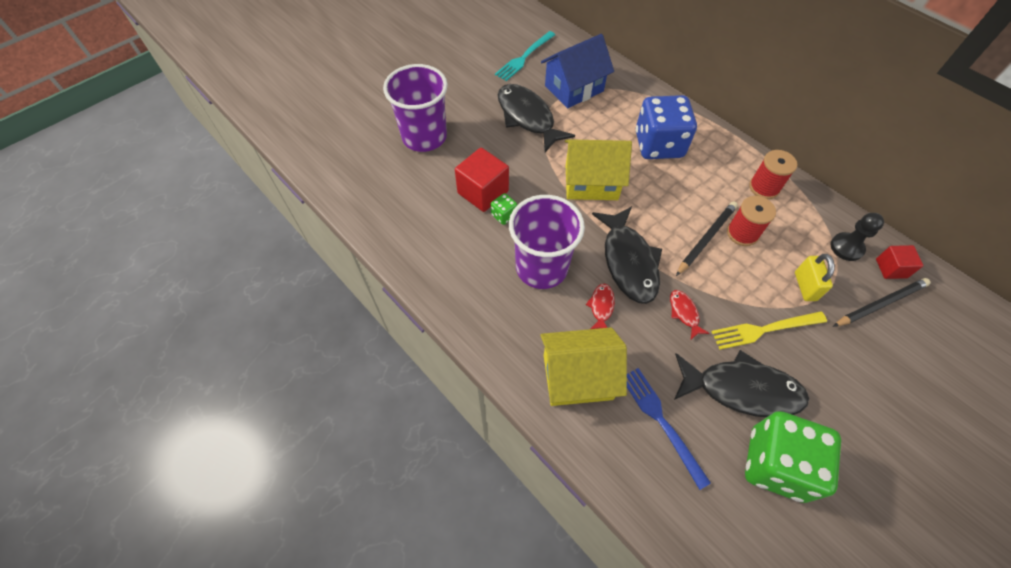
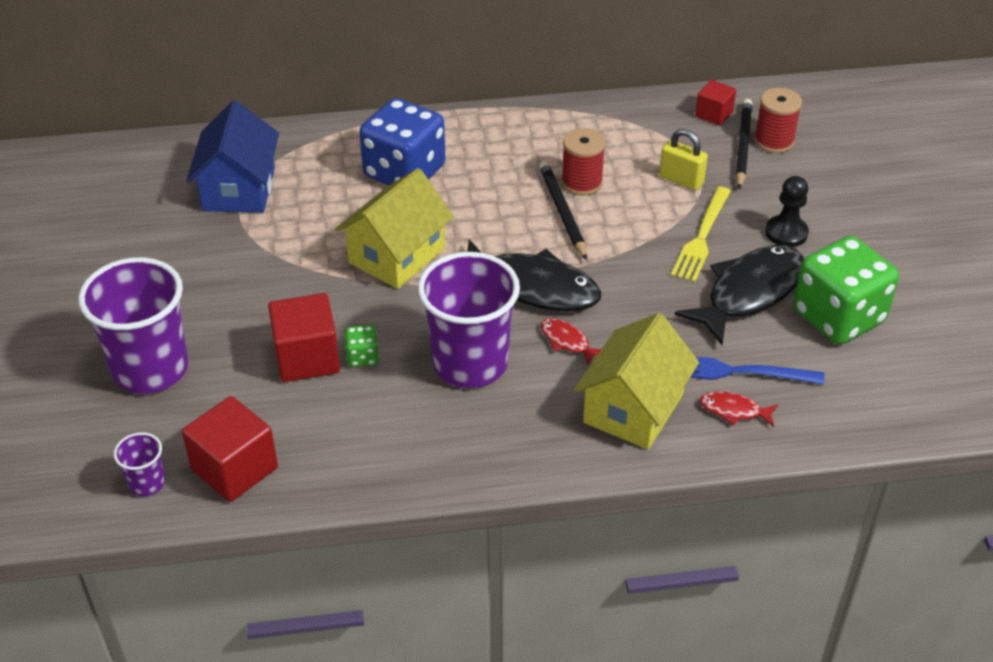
camera: 55 degrees left, 15 degrees down
(353, 183) = (147, 483): none -> purple cup
(386, 211) = (235, 469): none -> red cube
(524, 57) = (131, 203): turquoise fork -> none
(527, 117) = (236, 255): black fish -> none
(684, 313) = (633, 282): red fish -> red fish (734, 411)
(764, 187) = (543, 133): red spool -> red spool (774, 141)
(846, 247) = (666, 126): black pawn -> black pawn (786, 233)

